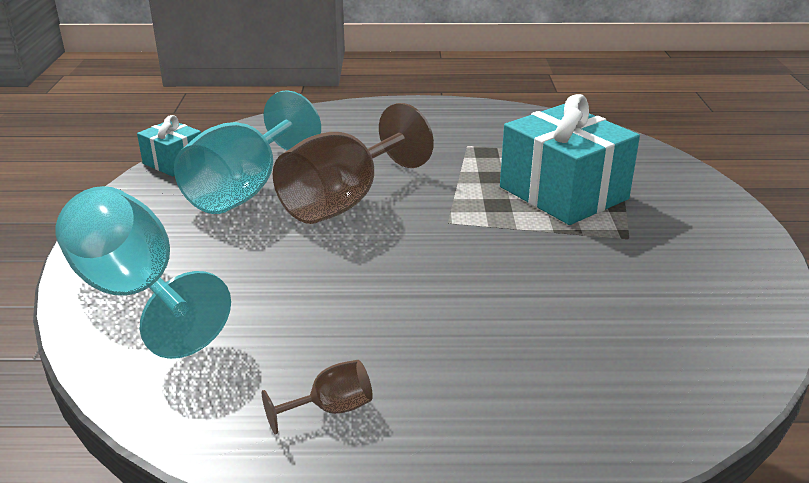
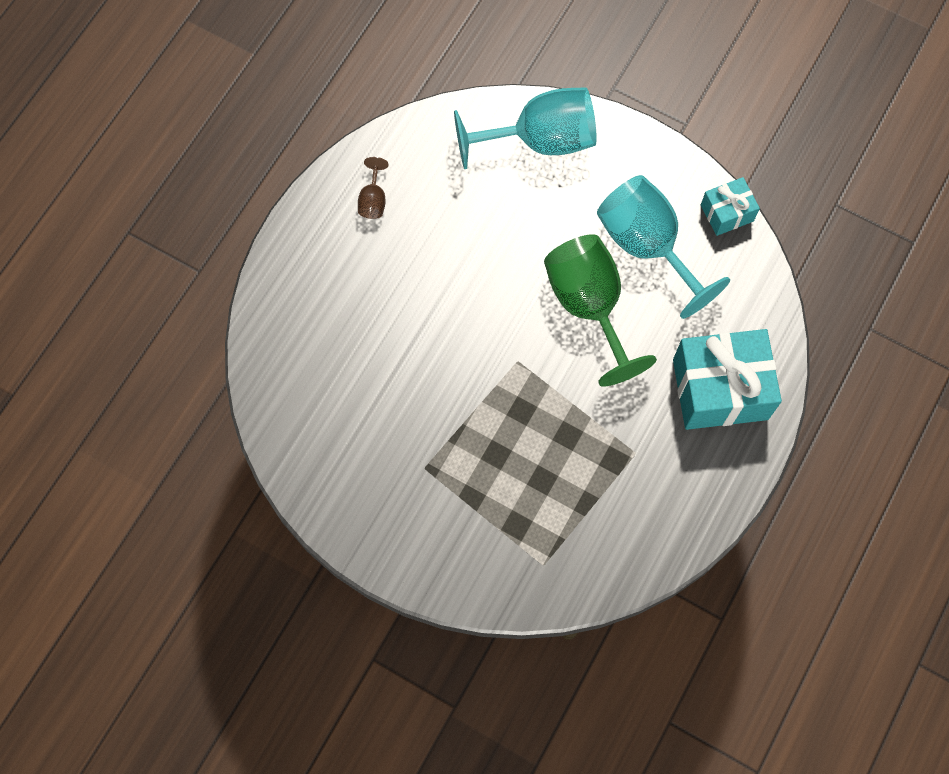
camera: 120 degrees right, 40 degrees up
(344, 201) = (589, 306): brown goblet -> green goblet
(563, 193) = (510, 470): turquoise gift -> turquoise gift (720, 389)

